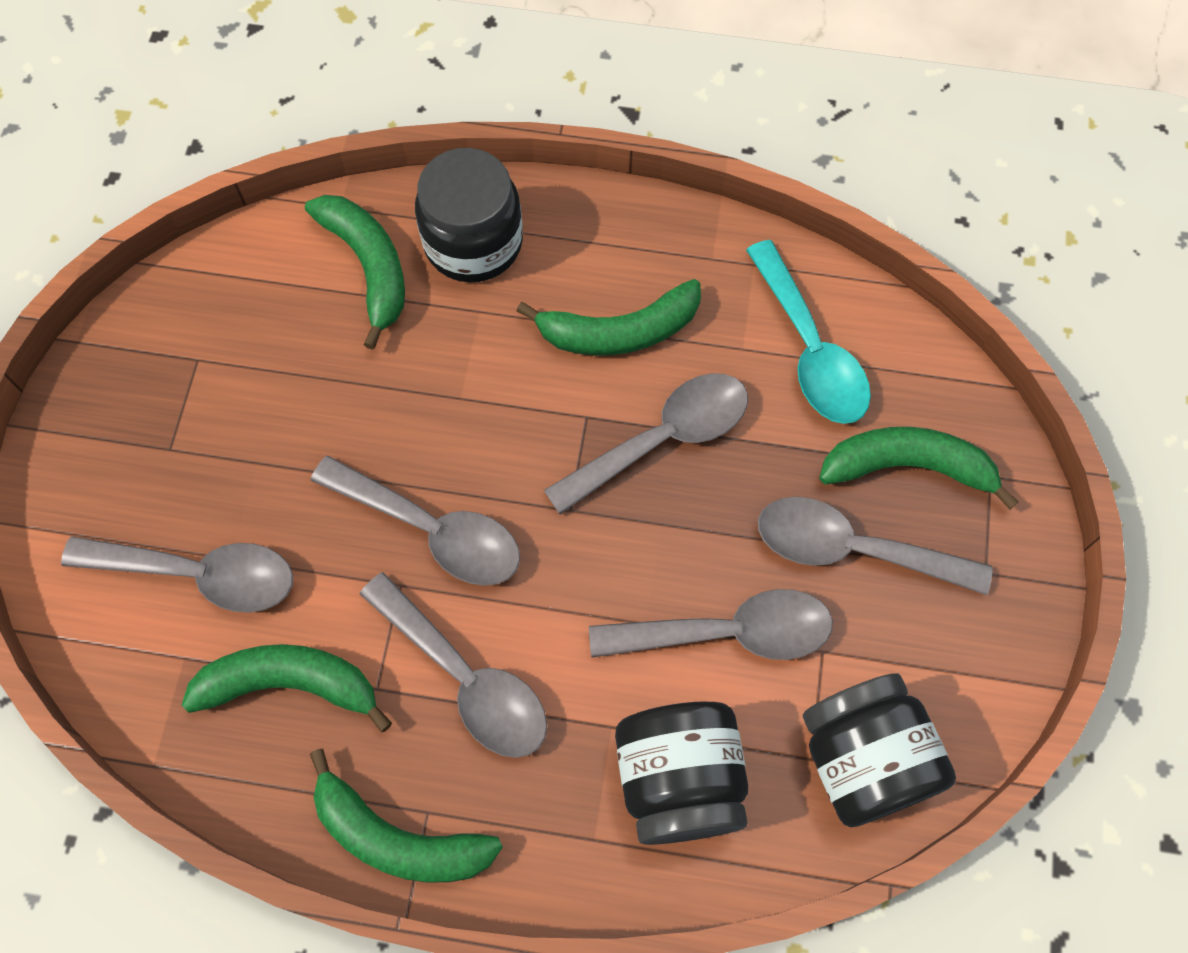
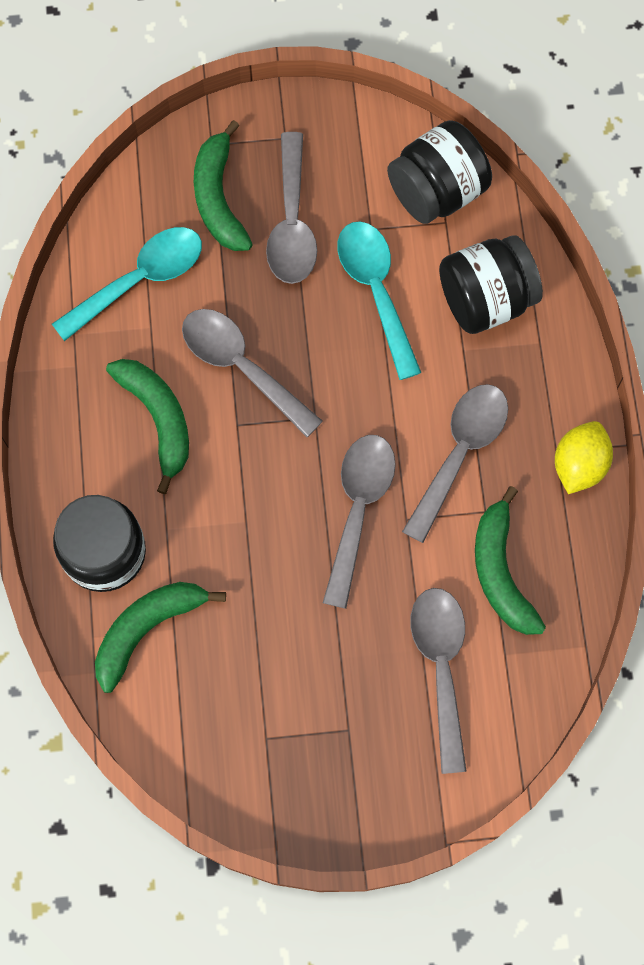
camera: 105 degrees left, 5 degrees up
(398, 838) = (579, 465): green banana -> yellow lemon
(727, 632) = (376, 291): grey spoon -> turquoise spoon

